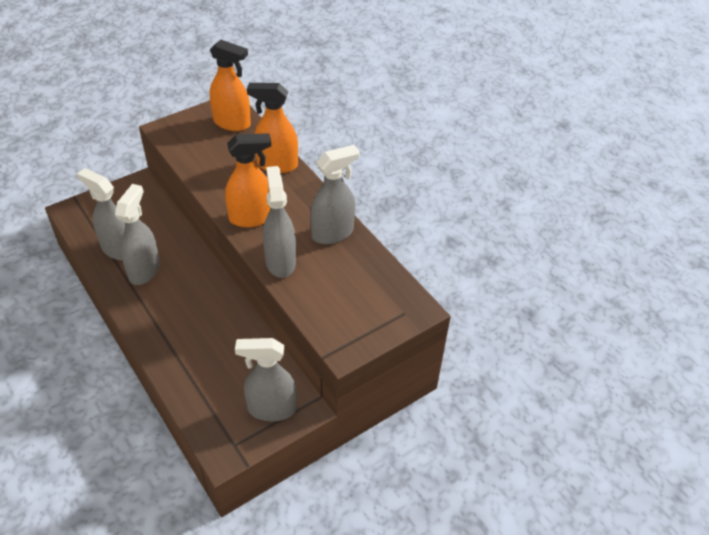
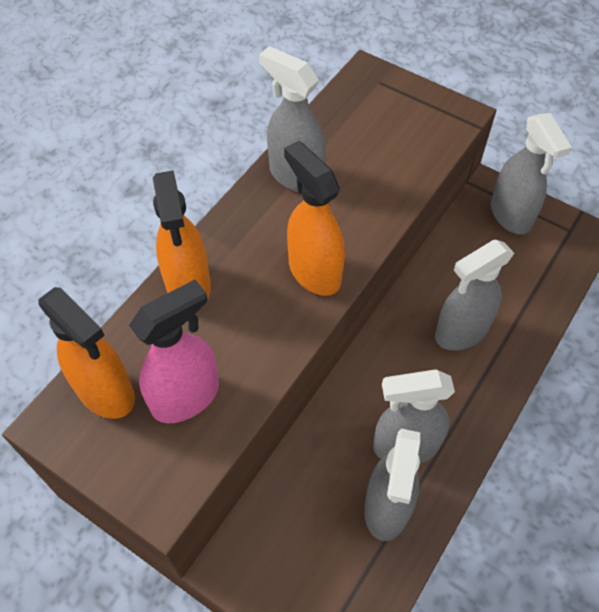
camera: 110 degrees left, 10 degrees up
(209, 148) = (186, 397): none -> pink spray bottle
(232, 123) = (106, 392): orange spray bottle -> orange spray bottle turned 135 degrees clockwise
(280, 261) = (373, 210): grey spray bottle -> grey spray bottle (460, 332)

